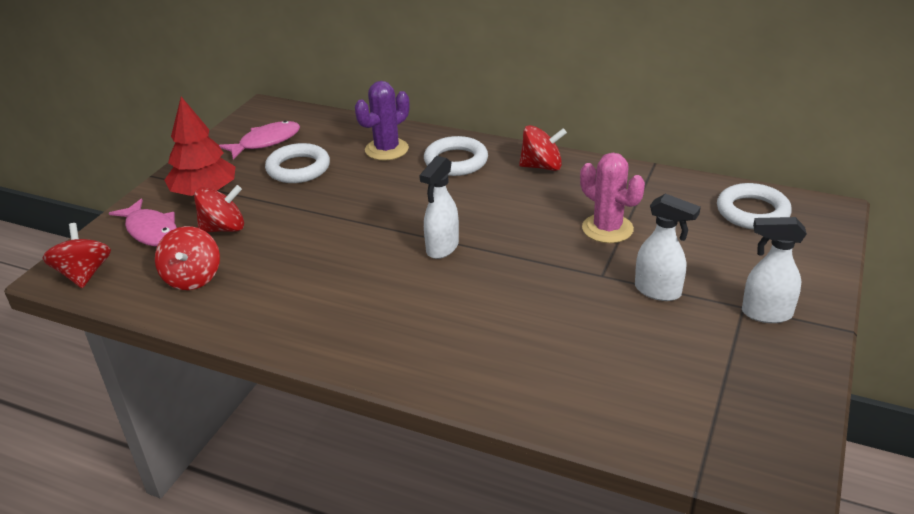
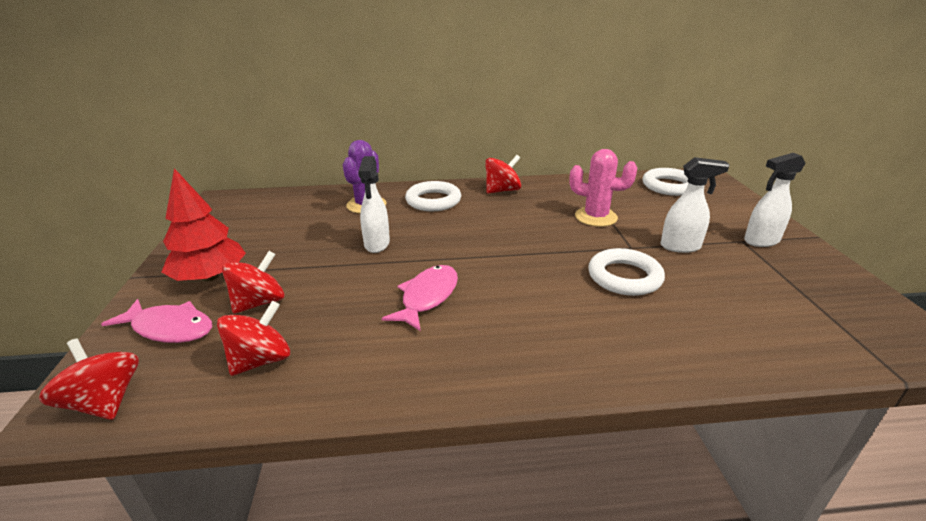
camera: 30 degrees left, 5 degrees down
(192, 278) = (261, 360): red spinning top -> red spinning top turned 105 degrees counterclockwise
(266, 142) = (244, 222): pink fish -> pink fish (427, 297)
(298, 168) = (296, 235): white ring -> white ring (624, 277)
(442, 248) = (490, 262): white spray bottle -> white spray bottle (377, 244)

